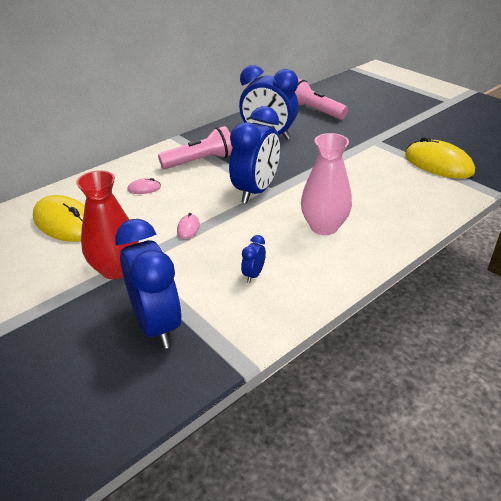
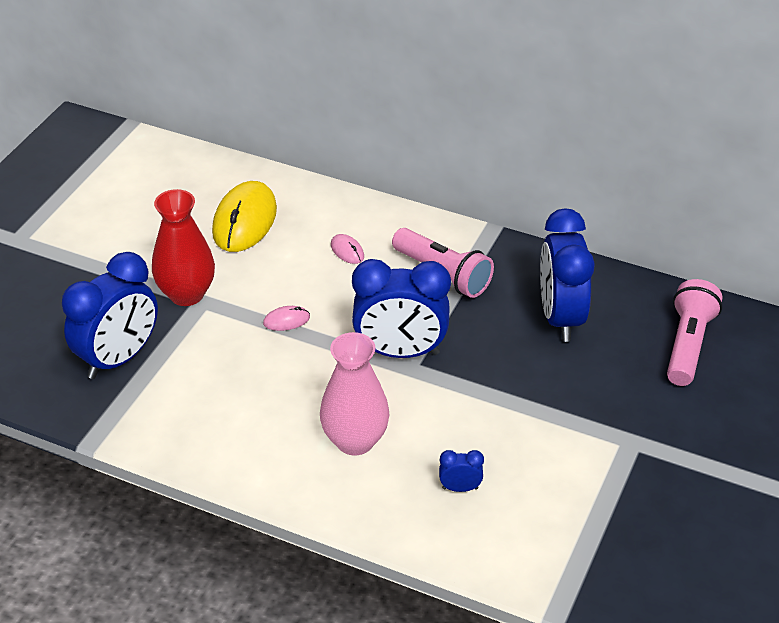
camera: 65 degrees right, 5 degrees up
(253, 275) = (228, 404): blue clock -> blue clock (460, 488)
(438, 164) = (605, 535): yellow mouse -> none

